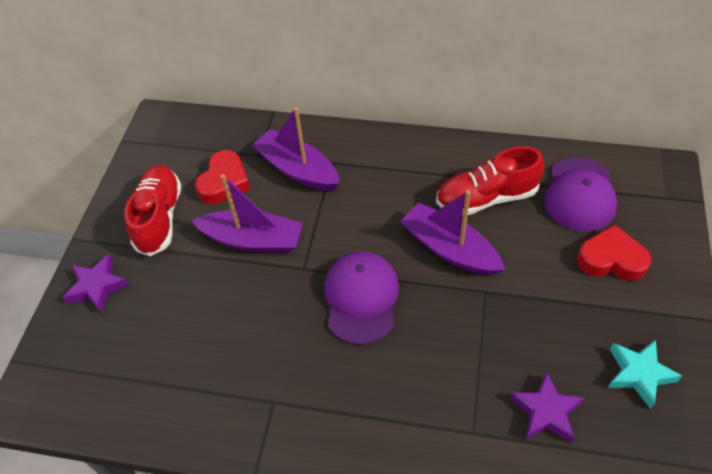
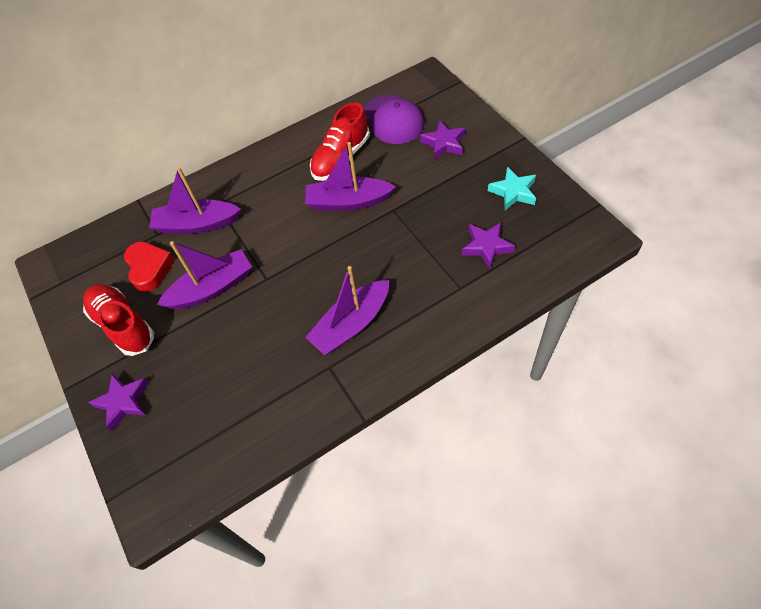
camera: 40 degrees left, 5 degrees up
(332, 377) = (351, 324): none -> purple boat
(361, 298) = (322, 268): purple cap -> none
(611, 259) = (444, 143): red heart -> purple star

